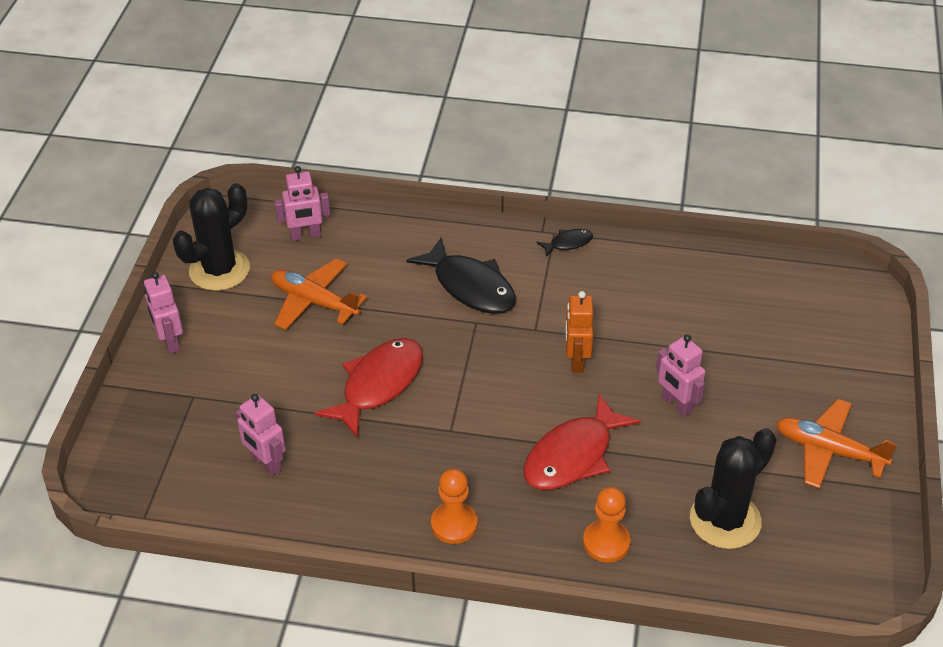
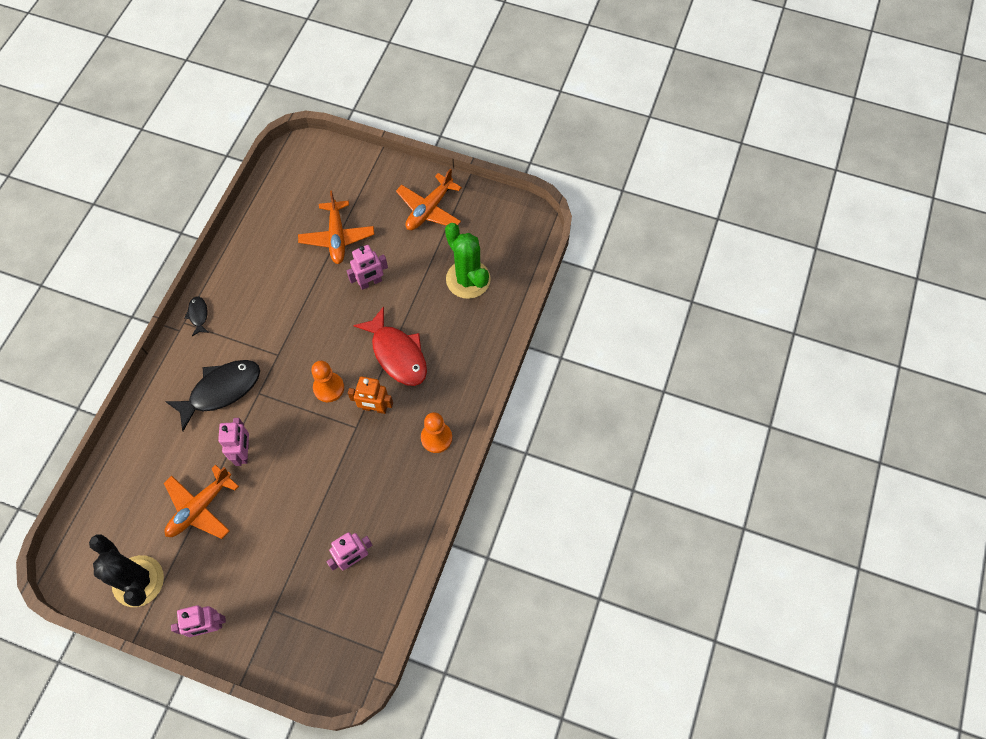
camera: 80 degrees left, 20 degrees up
(305, 236) = (121, 507): pink robot -> pink robot (244, 452)
(378, 384) = (300, 470): red fish -> none
(576, 361) = (315, 334): orange robot -> orange robot (374, 408)
(606, 542) = (470, 349): orange pawn -> orange pawn (328, 388)
(725, 520) = (468, 279): black cactus -> green cactus
(735, 354) = (337, 237): none -> orange plane

